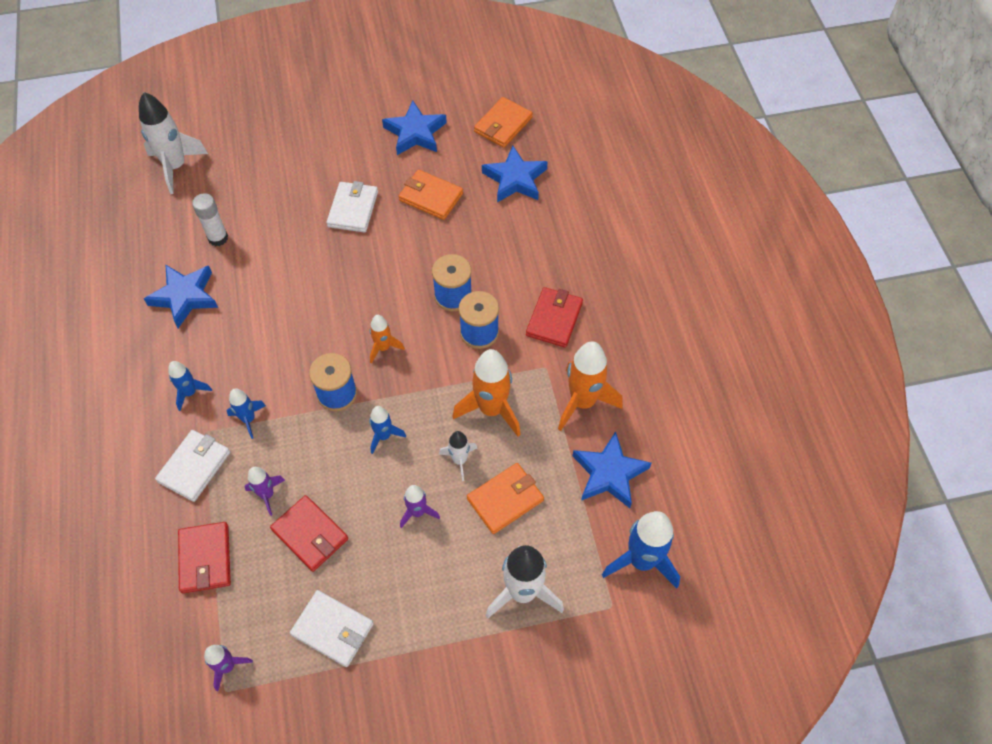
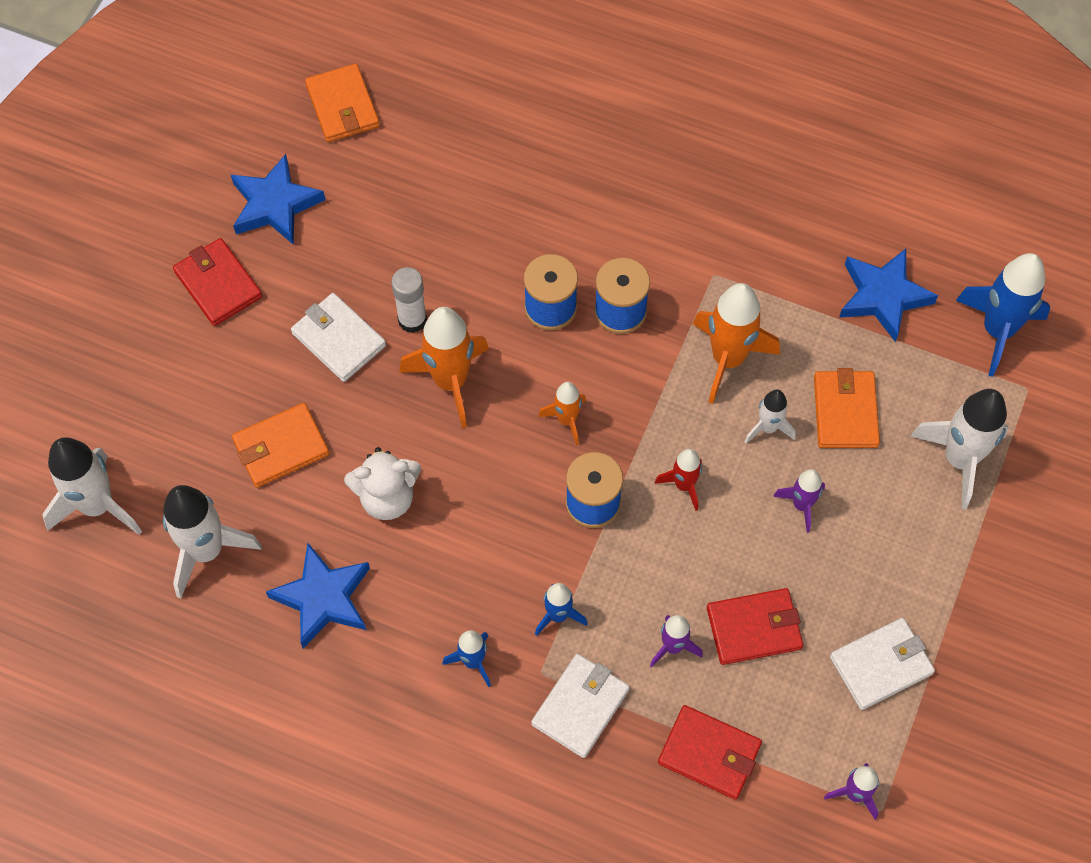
camera: 55 degrees left, 5 degrees up
(180, 228) = (206, 551): none -> white rocket
(194, 467) = (580, 707): white wallet -> white wallet turned 60 degrees clockwise
(218, 238) = (260, 514): white glue stick -> white glue stick (412, 320)
(269, 289) = (387, 497): none -> white teddy bear
(384, 436) = (684, 485): blue rocket -> red rocket
(431, 197) = (389, 246): orange wallet -> orange wallet (281, 447)
(515, 179) = (435, 144): blue star -> none
(554, 319) = (659, 227): red wallet -> red wallet (218, 284)
(582, 402) = (782, 266): orange rocket -> orange rocket (450, 381)

